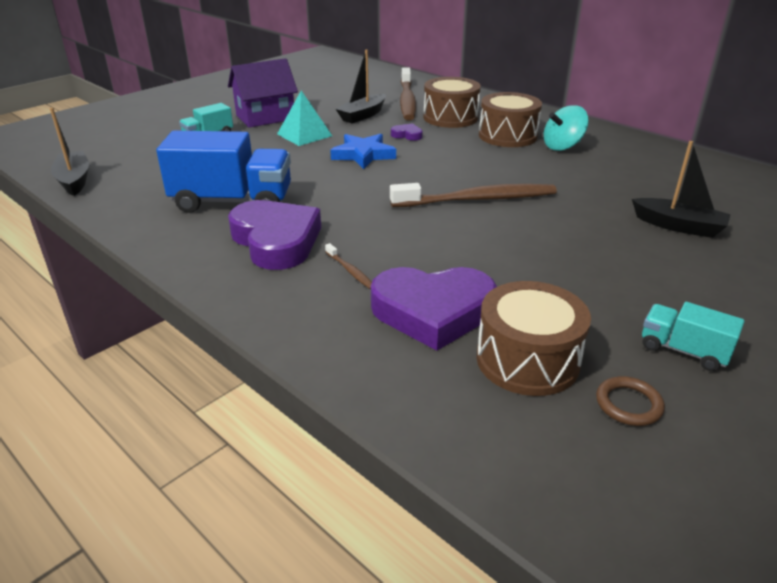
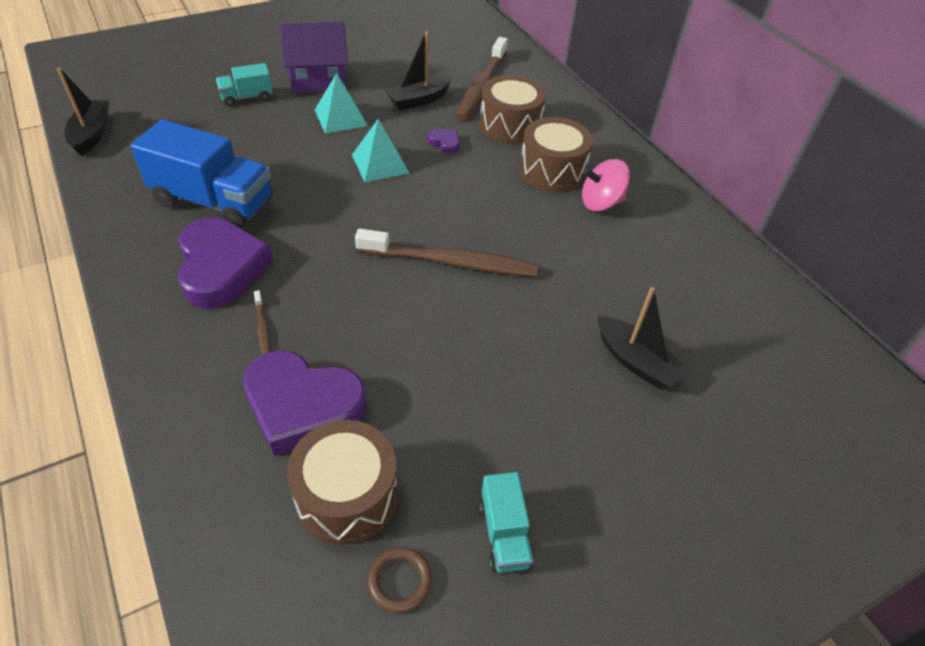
camera: 15 degrees right, 15 degrees up
(363, 155) = (380, 164): blue star -> turquoise pyramid
(562, 146) = (601, 203): turquoise spinning top -> pink spinning top
(683, 350) = (504, 533): turquoise truck -> turquoise truck turned 150 degrees counterclockwise

